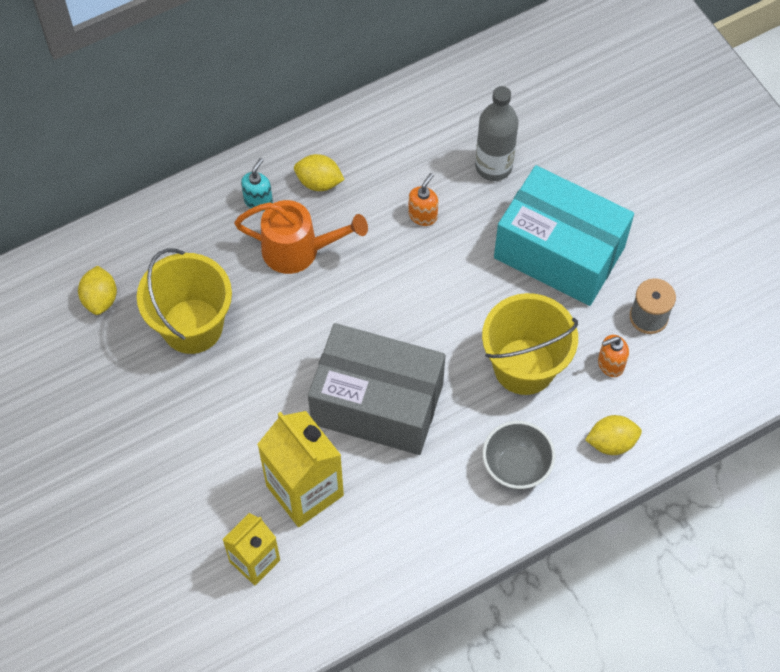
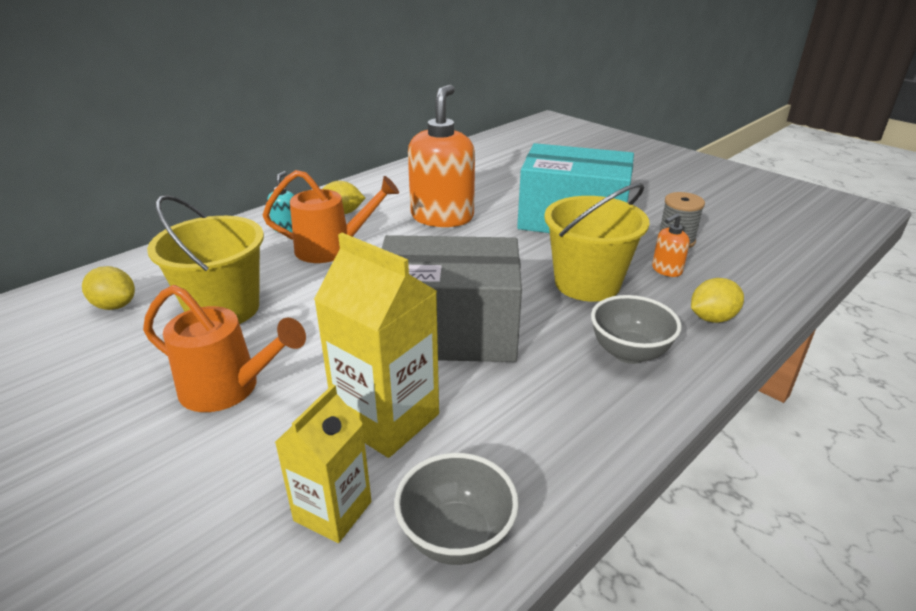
camera: 15 degrees left, 30 degrees down
(100, 299) = (115, 305): yellow lemon -> yellow lemon turned 45 degrees counterclockwise
(194, 429) = (229, 388): none -> orange watering can
(327, 599) = (456, 536): none -> grey bowl
(423, 215) = (442, 217): orange soap dispenser -> orange soap dispenser, size x2.29
(493, 166) = (490, 189): grey bottle -> none

